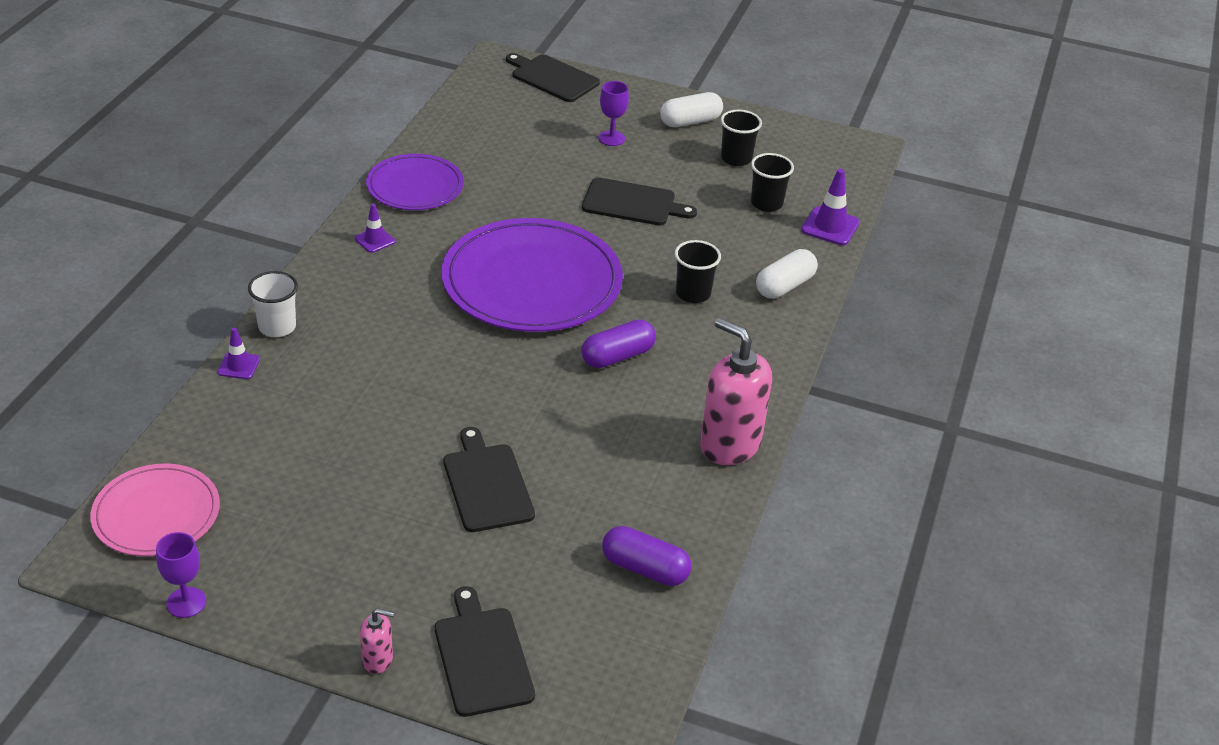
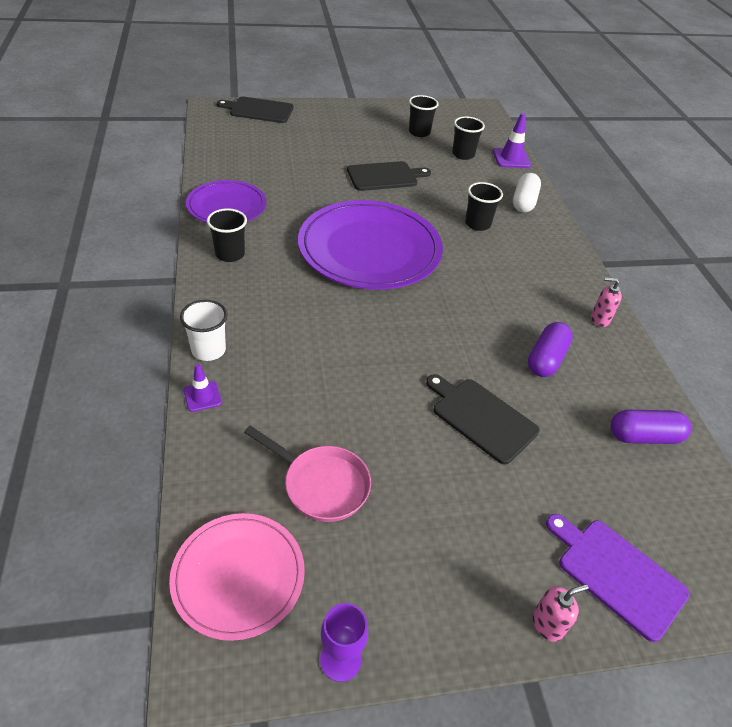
camera: 30 degrees left, 5 degrees up
(281, 477) = (321, 485): none -> pink pan
(375, 240) = (230, 254): purple traffic cone -> black cup
(482, 657) = (617, 574): black cutting board -> purple cutting board
(611, 138) = (332, 139): purple goblet -> none
(617, 356) = (474, 283): purple capsule -> purple capsule (546, 359)
(690, 121) = (371, 117): white capsule -> none
(729, 445) = (599, 319): pink soap dispenser -> pink soap dispenser, size x0.46

